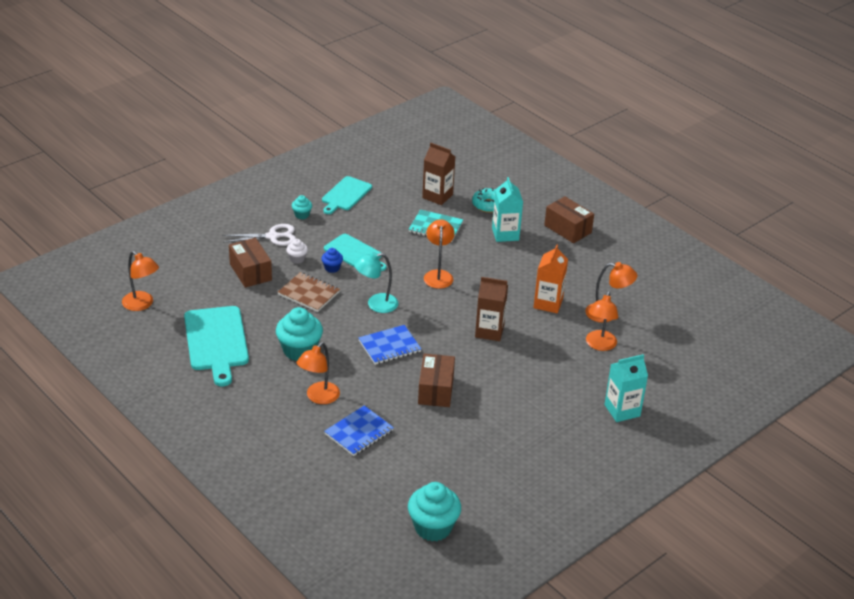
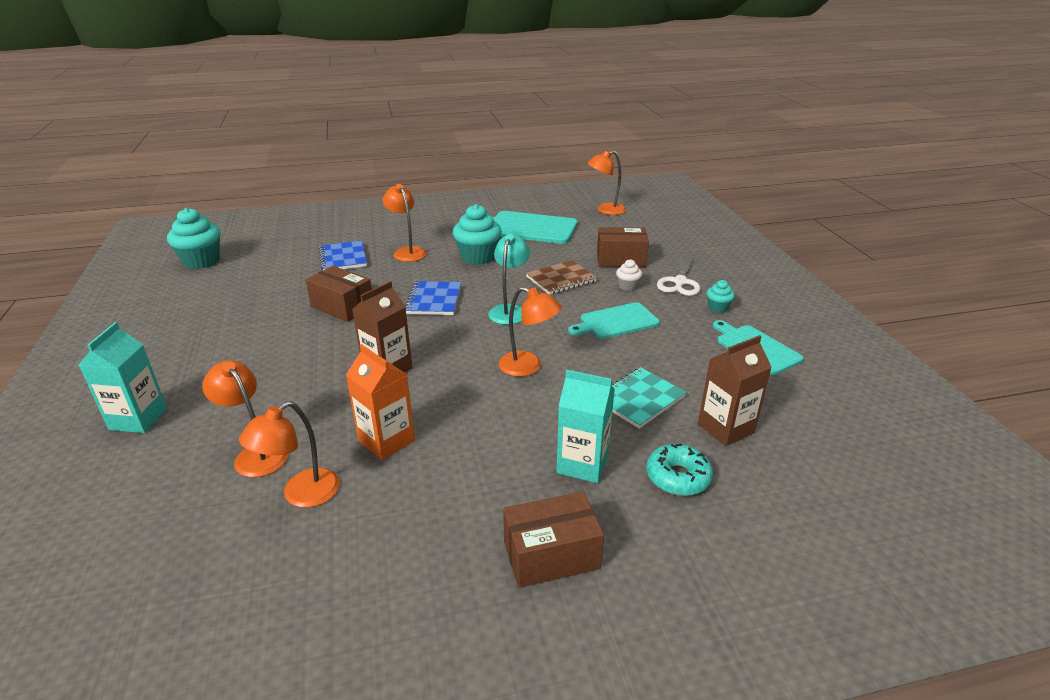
camera: 120 degrees right, 5 degrees down
(332, 268) = (596, 301): blue cupcake -> none

